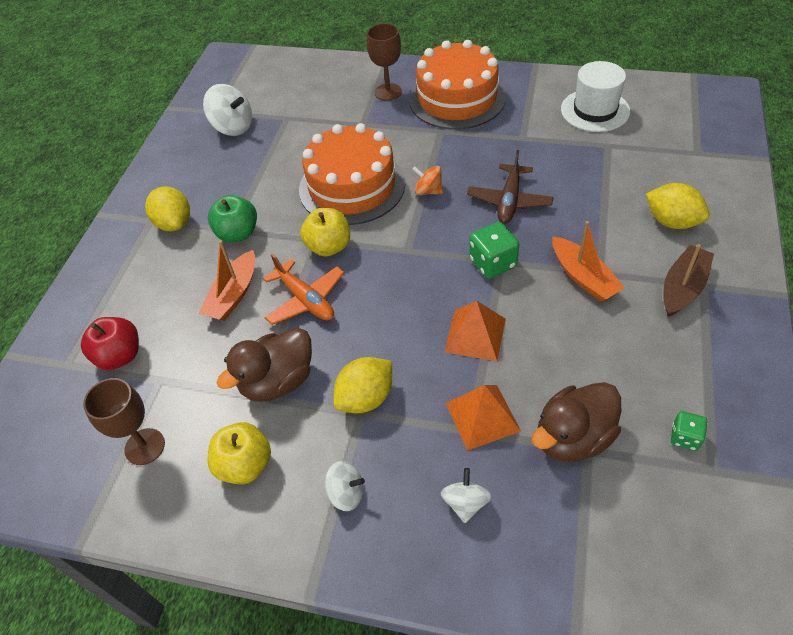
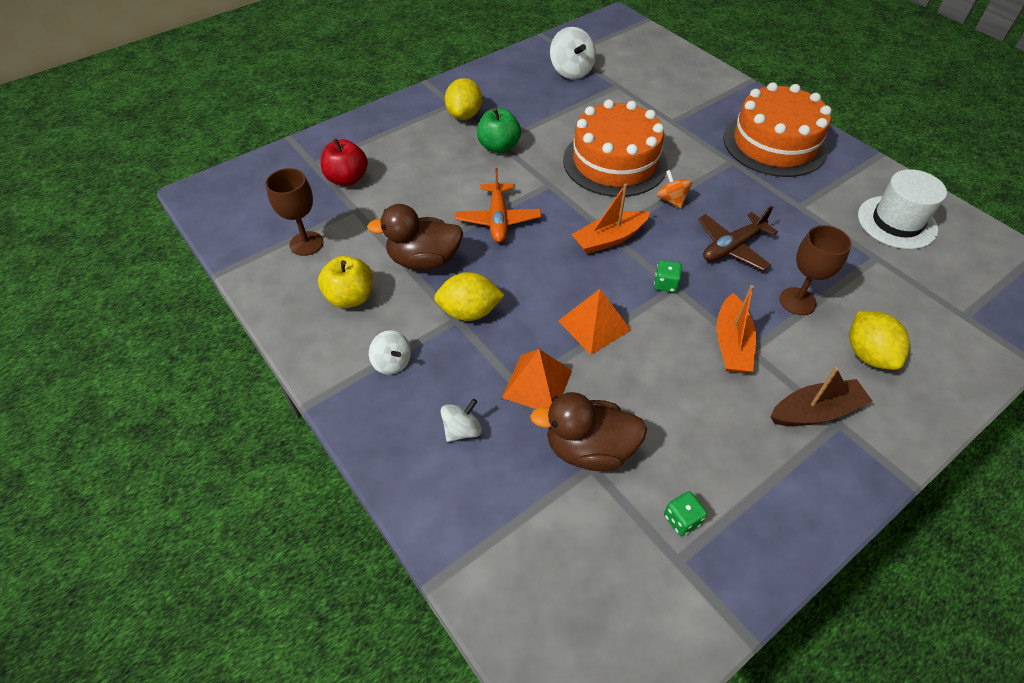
camera: 35 degrees right, 0 degrees up
(233, 295) = (454, 185): orange boat -> orange boat (609, 239)
(329, 246) = (552, 194): yellow apple -> none
(388, 92) = (719, 108): brown goblet -> brown goblet (797, 301)
(493, 263) = (665, 284): green dice -> green dice, size x0.60

